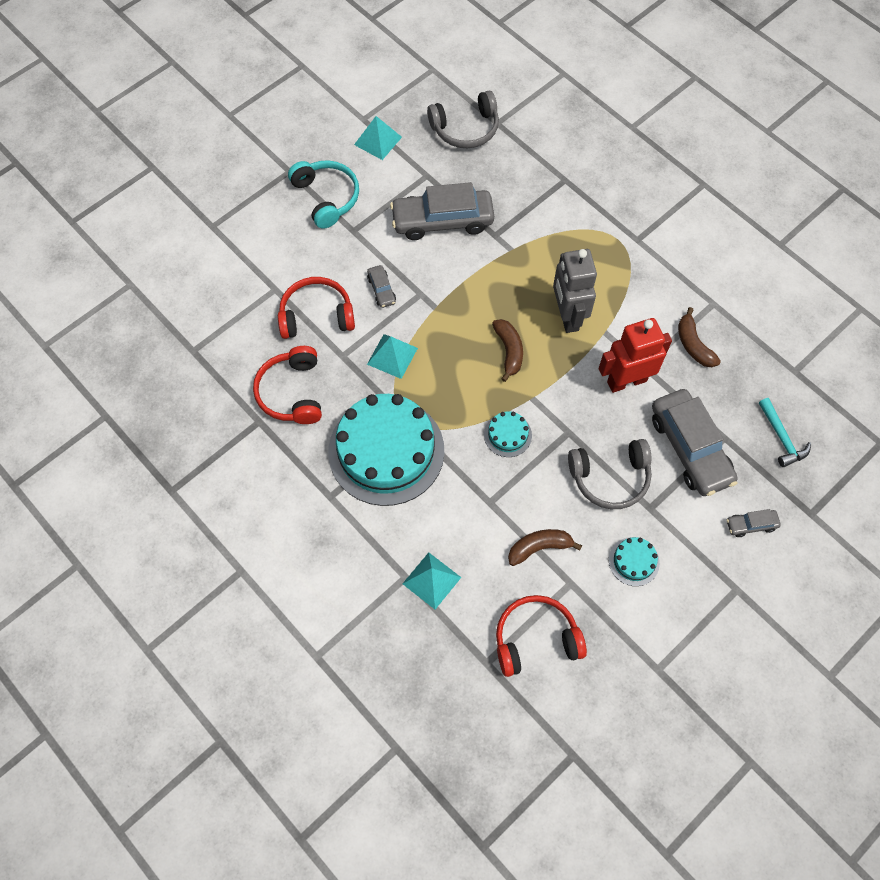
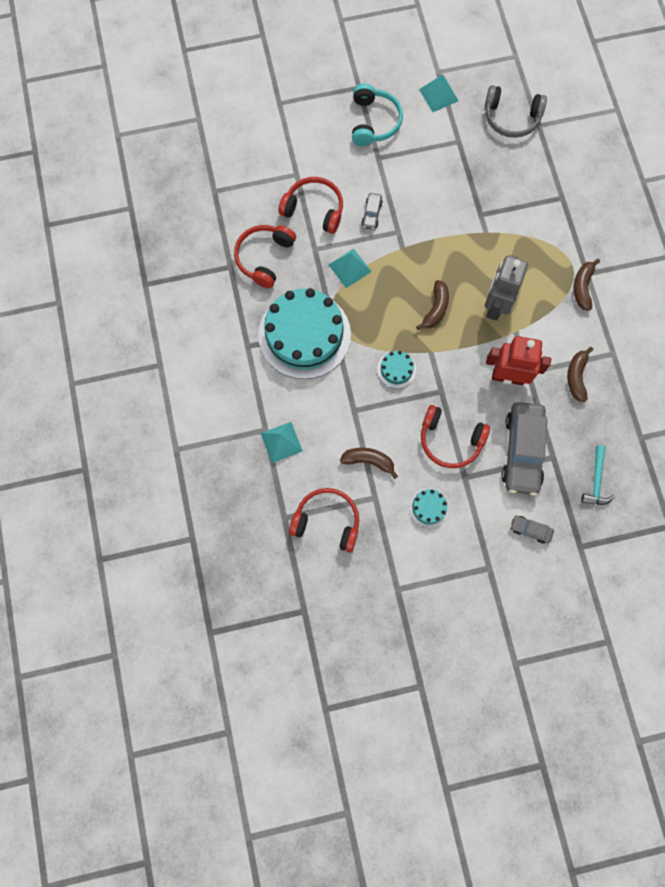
camera: 30 degrees right, 10 degrees up
(442, 221) = (448, 183): grey car -> none
(610, 478) = (450, 440): grey headphones -> red headphones
(641, 255) = (582, 287): none -> brown banana

